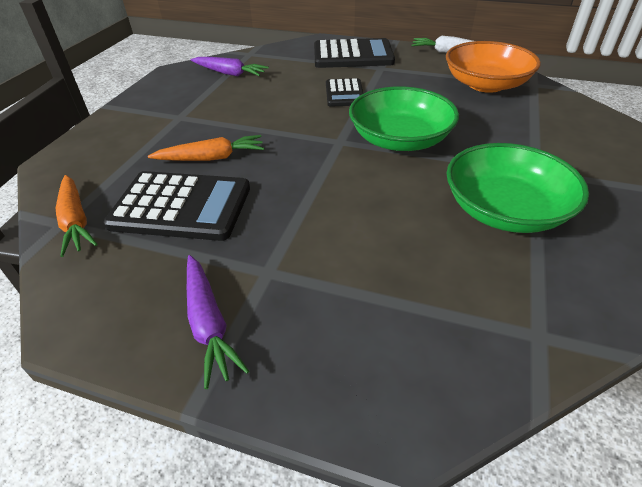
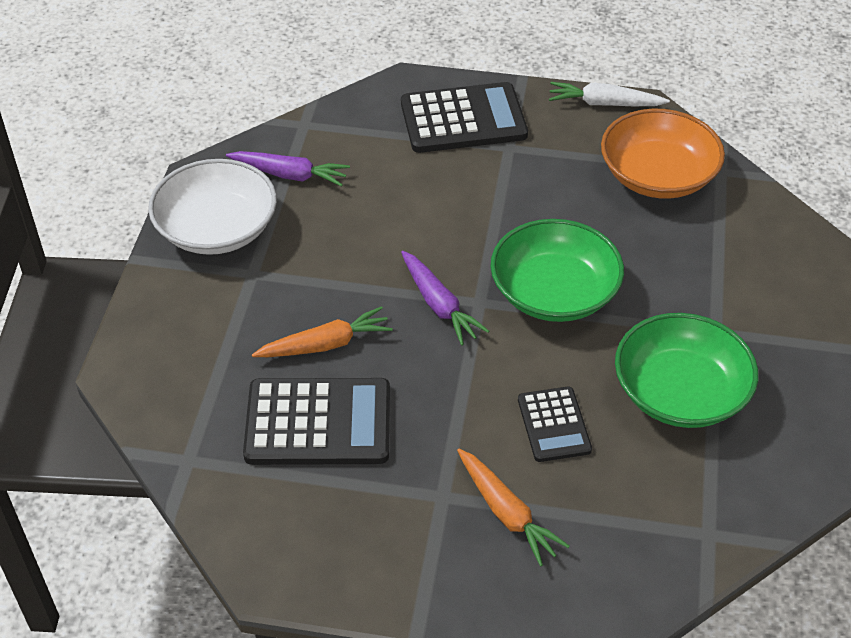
camera: 10 degrees left, 5 degrees up
(76, 221) = (204, 455): orange carrot -> orange carrot (506, 512)
(168, 94) = (217, 229): none -> white bowl
(209, 323) = (403, 557): purple carrot -> purple carrot (439, 305)
(344, 93) = (467, 209): black calculator -> black calculator (554, 425)

